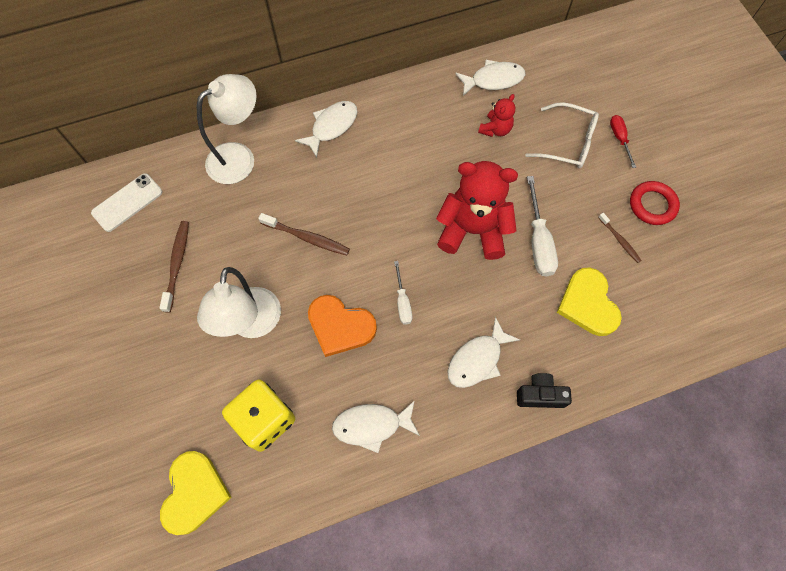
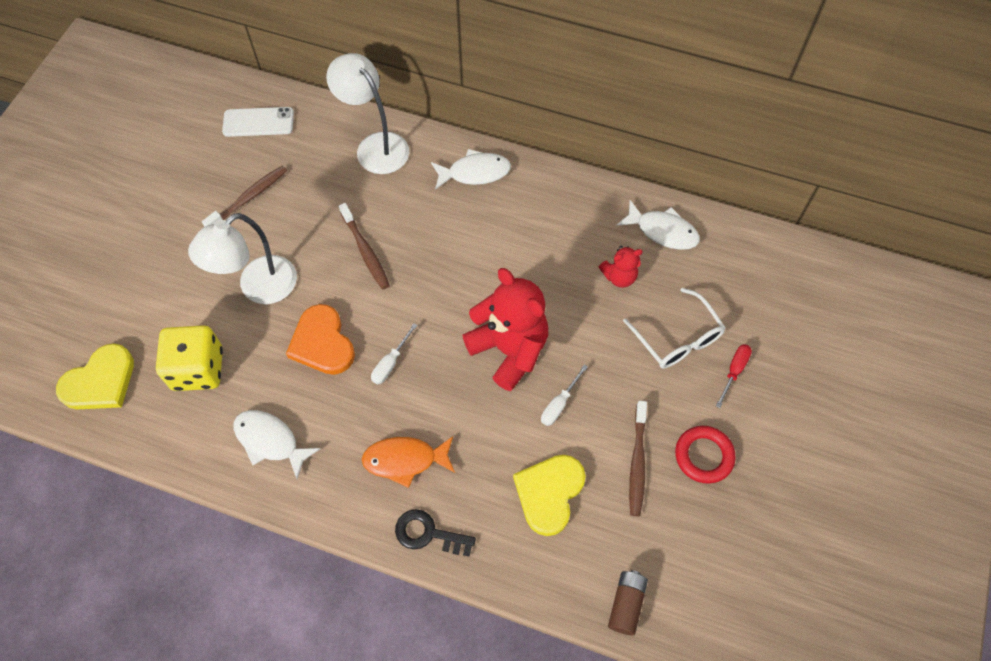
camera: 40 degrees right, 5 degrees down
(239, 157) = (375, 146): white lamp -> white lamp turned 135 degrees counterclockwise
(477, 359) = (405, 460): white fish -> orange fish
(538, 241) = (559, 404): white screwdriver -> white screwdriver, size x0.59
(540, 395) = (428, 533): black camera -> black key
(619, 240) = (637, 462): brown toothbrush -> brown toothbrush, size x1.59
(697, 334) = (626, 604): none -> brown battery

